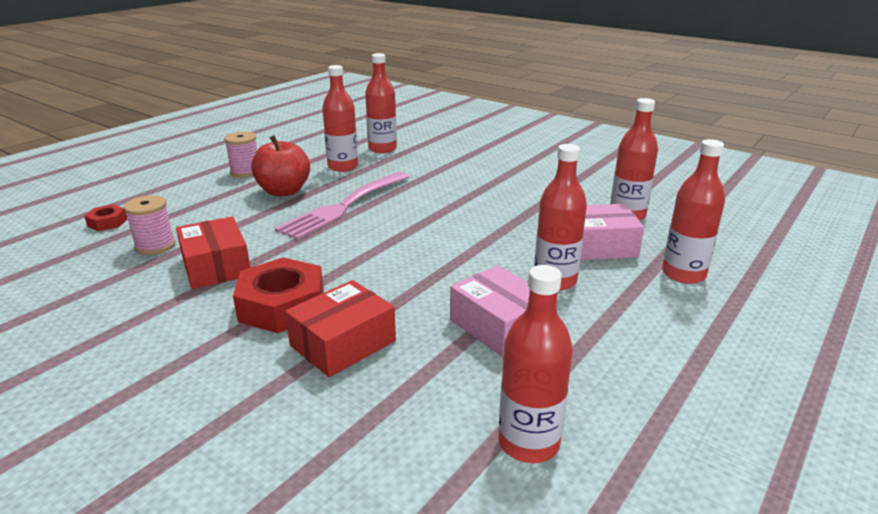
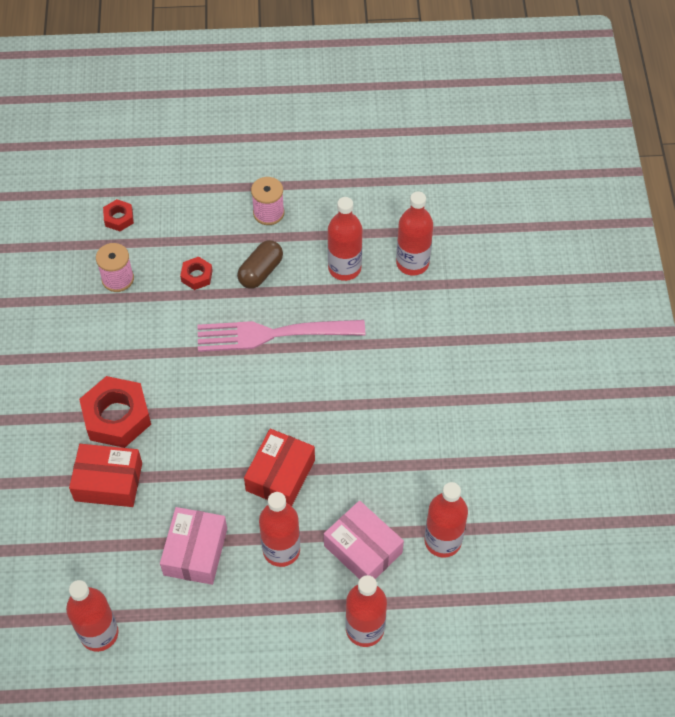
camera: 50 degrees right, 30 degrees up
(216, 266) = (125, 339): red box -> red box (280, 475)
(232, 214) = (197, 276): none -> red nut
(284, 191) = (260, 272): red apple -> brown capsule

